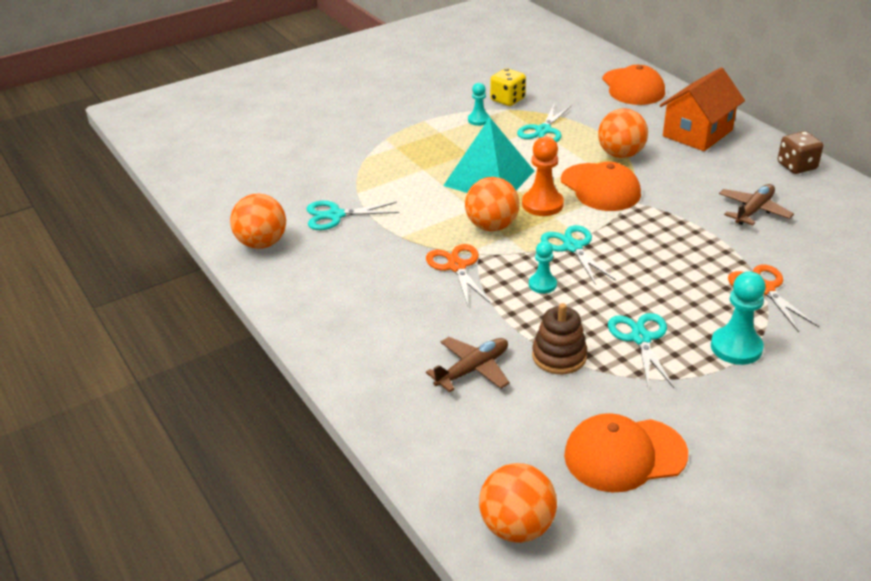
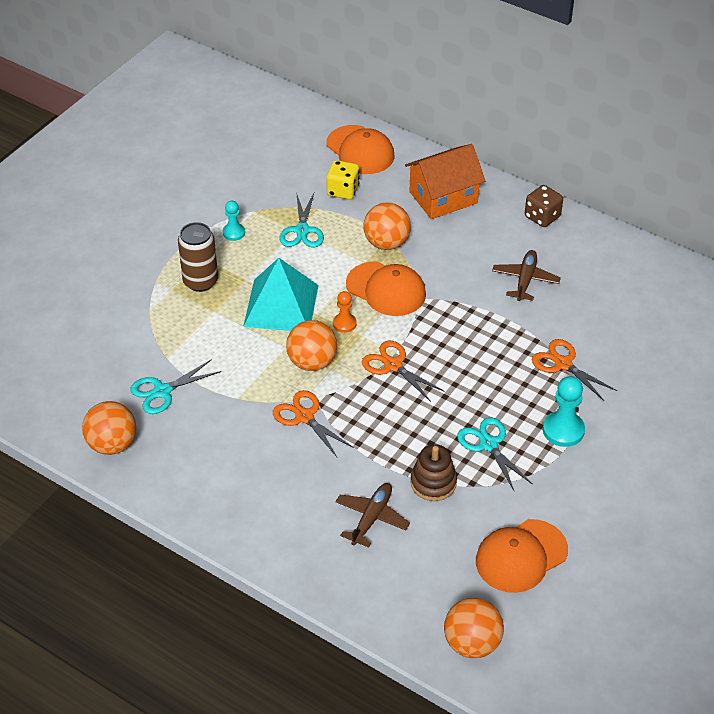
camera: 25 degrees left, 10 degrees up
(425, 146) = (200, 281): none -> brown can
(507, 100) = (248, 198): yellow dice -> yellow dice (343, 191)
(542, 204) = (344, 323): orange pawn -> orange pawn, size x0.61
(542, 284) = (386, 414): turquoise pawn -> none
(572, 247) = (393, 365): turquoise scissors -> orange scissors
(697, 133) = (443, 197): orange house -> orange house turned 45 degrees clockwise

